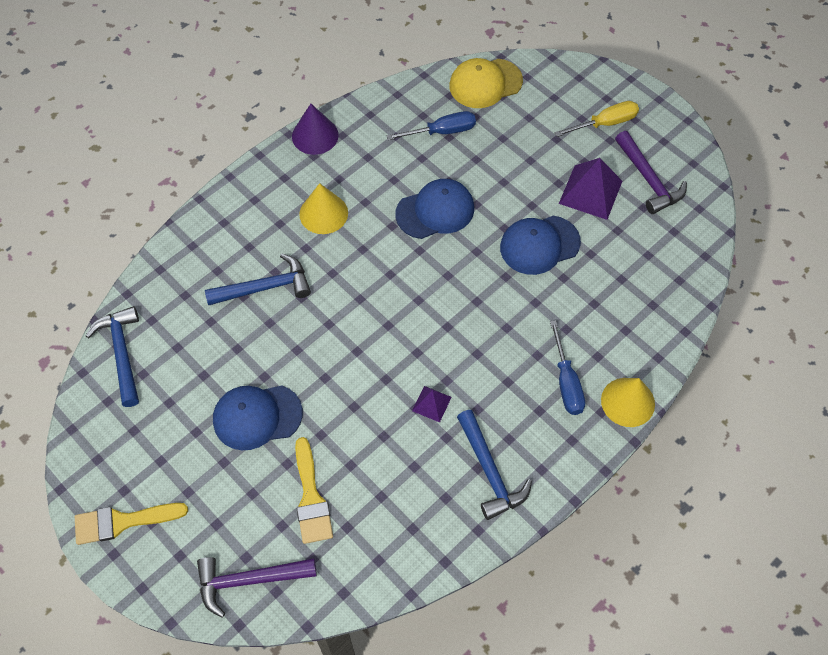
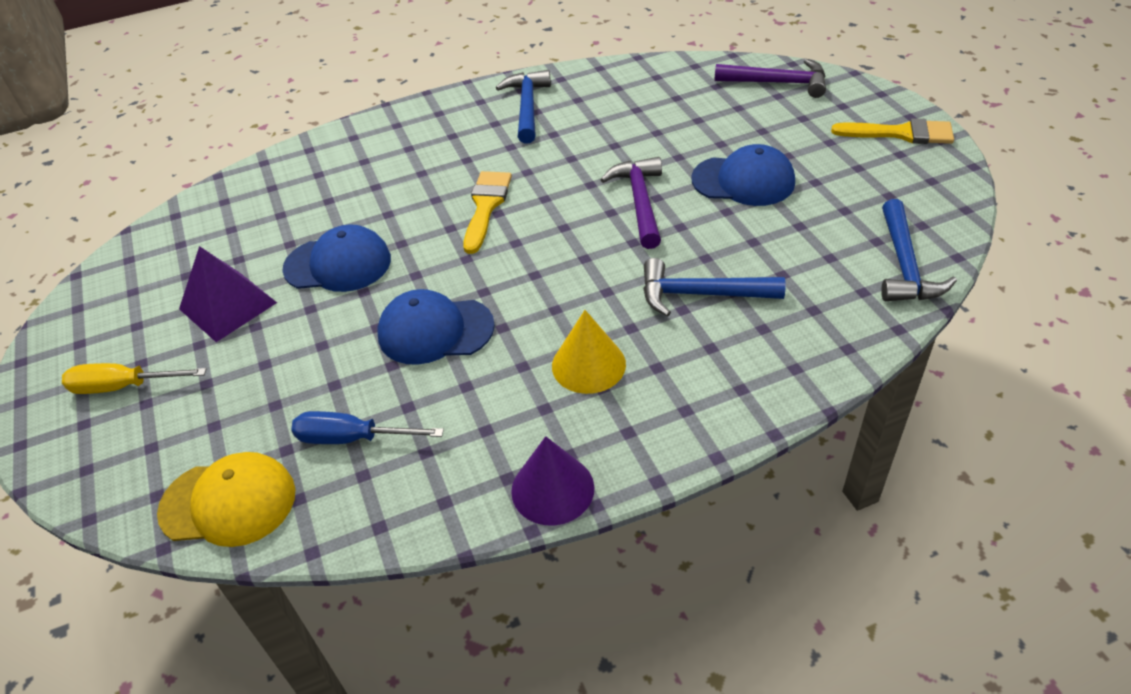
camera: 155 degrees left, 15 degrees down
(311, 498) = (704, 118): yellow brush -> yellow brush (486, 206)
(431, 404) = (553, 158): purple pyramid -> none
(566, 382) = (410, 149): blue screwdriver -> none
(628, 402) = (367, 126): yellow cone -> none
(648, 180) = (148, 302): purple hammer -> purple hammer (639, 202)

